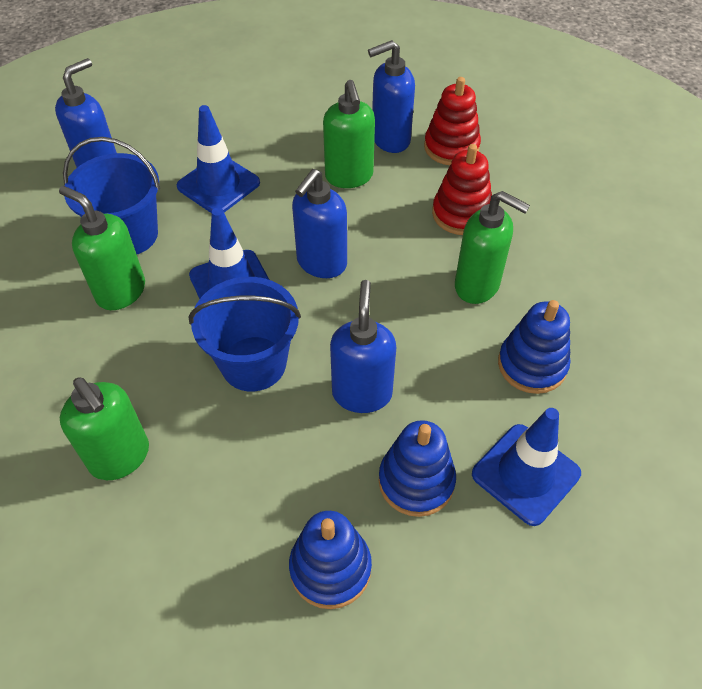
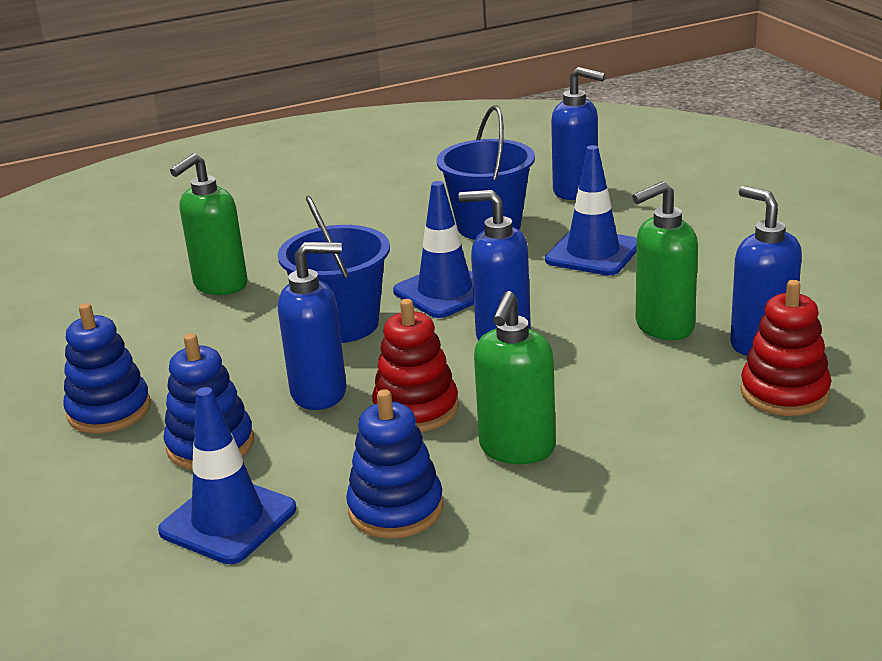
camera: 80 degrees right, 25 degrees down
(120, 291) = (411, 240): green soap dispenser -> none
(461, 214) = (647, 419): red stacking toy -> red stacking toy (416, 409)

